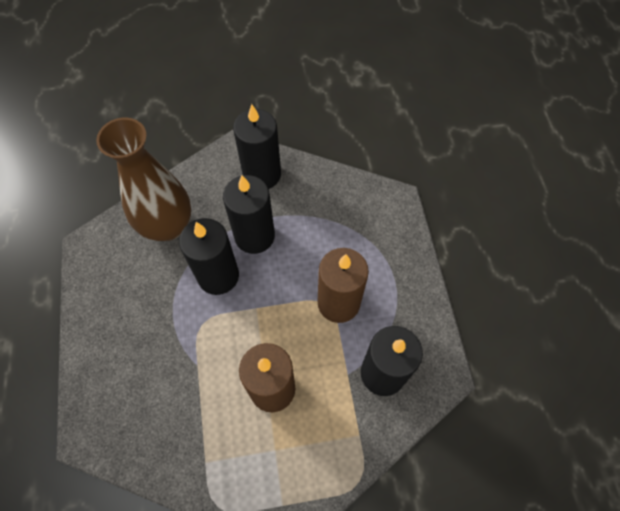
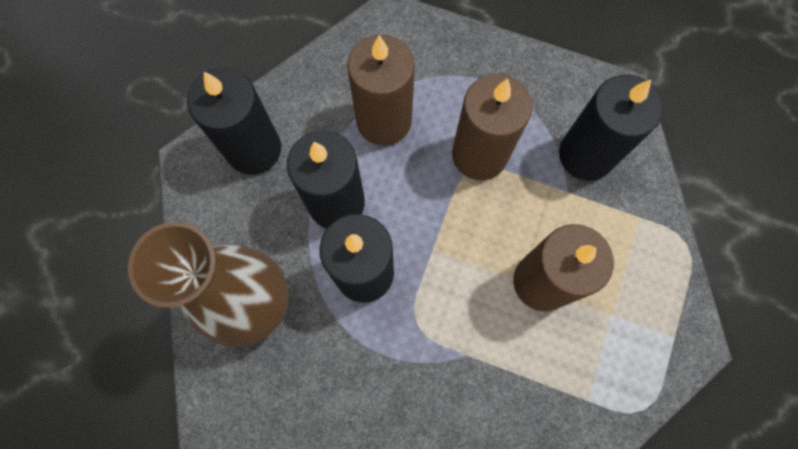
camera: 60 degrees left, 10 degrees up
(325, 234) = (384, 121): none -> brown candle

